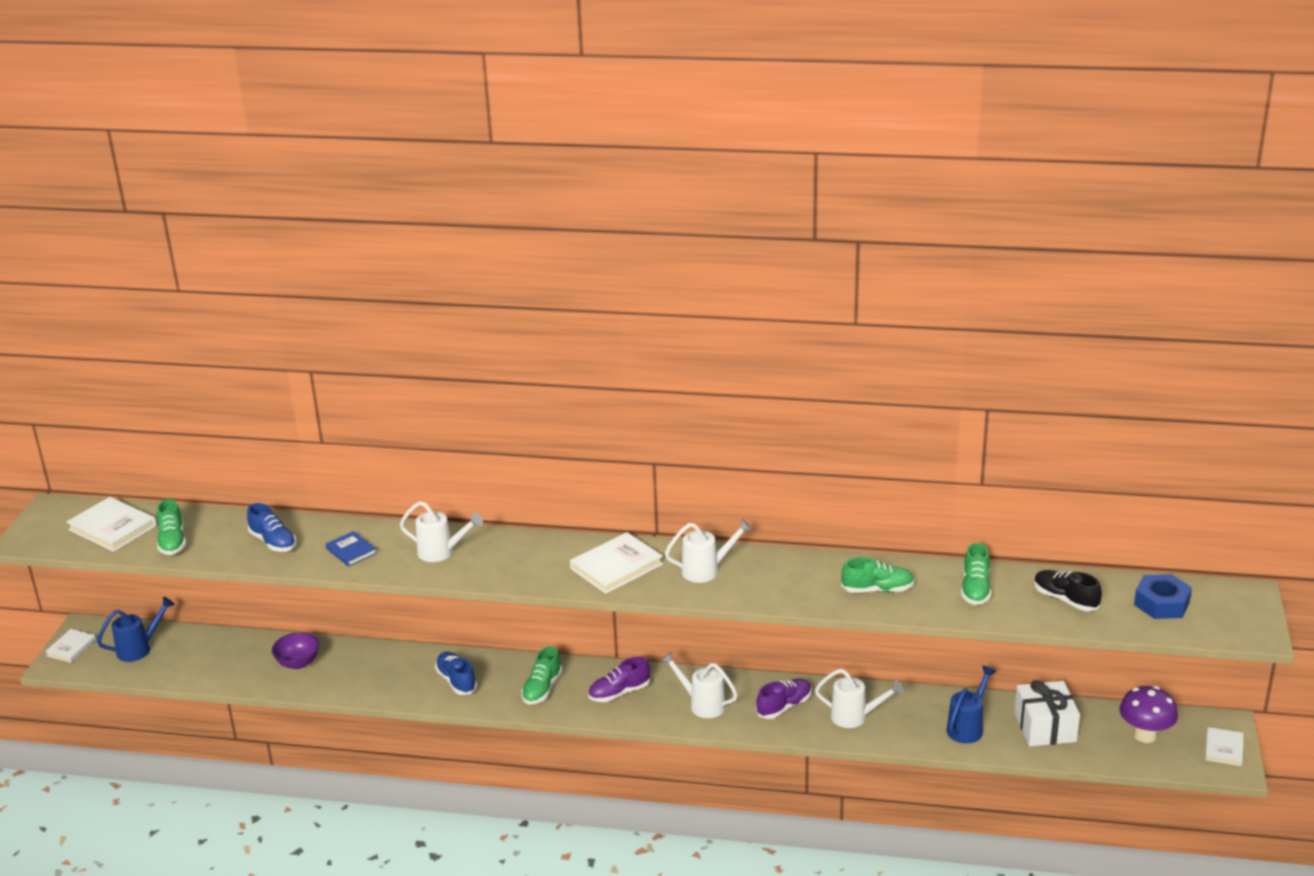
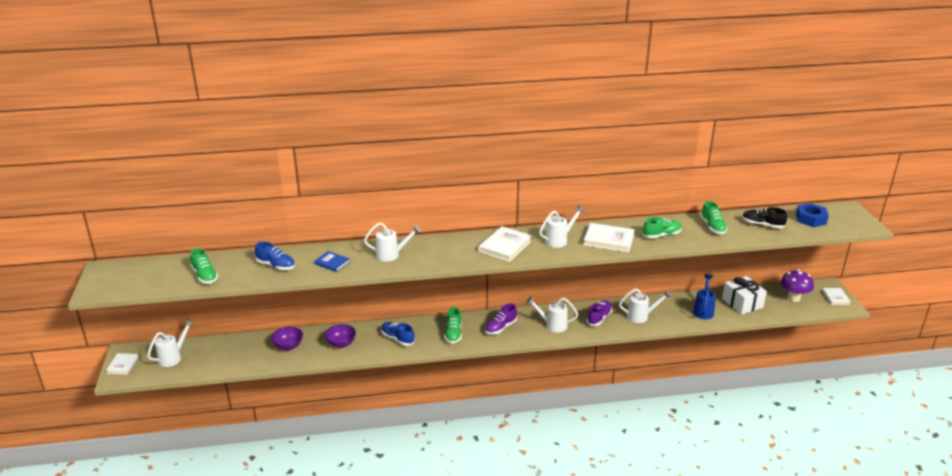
camera: 20 degrees left, 0 degrees up
(113, 527) = (156, 274): white book -> white book (609, 240)
(140, 649) = (173, 357): blue watering can -> white watering can
(372, 673) = (341, 344): none -> purple bowl

